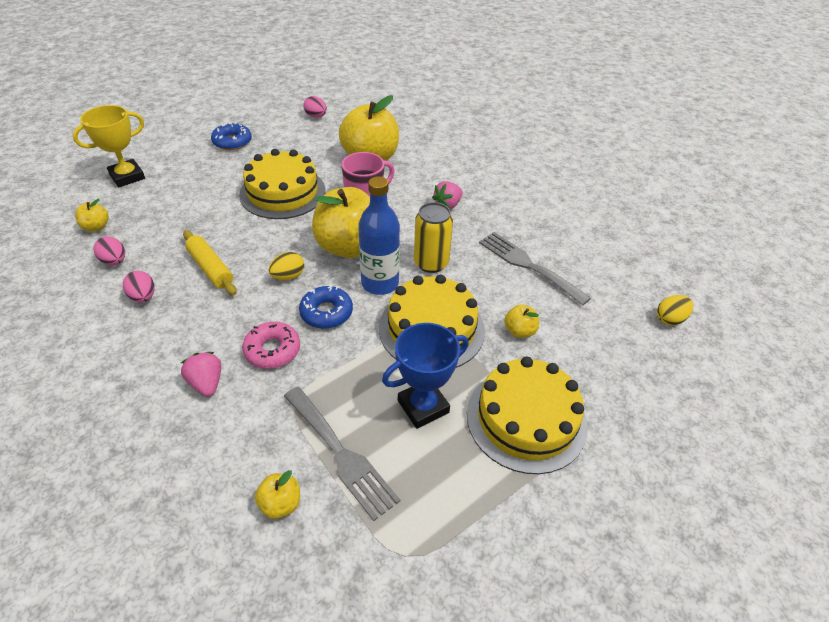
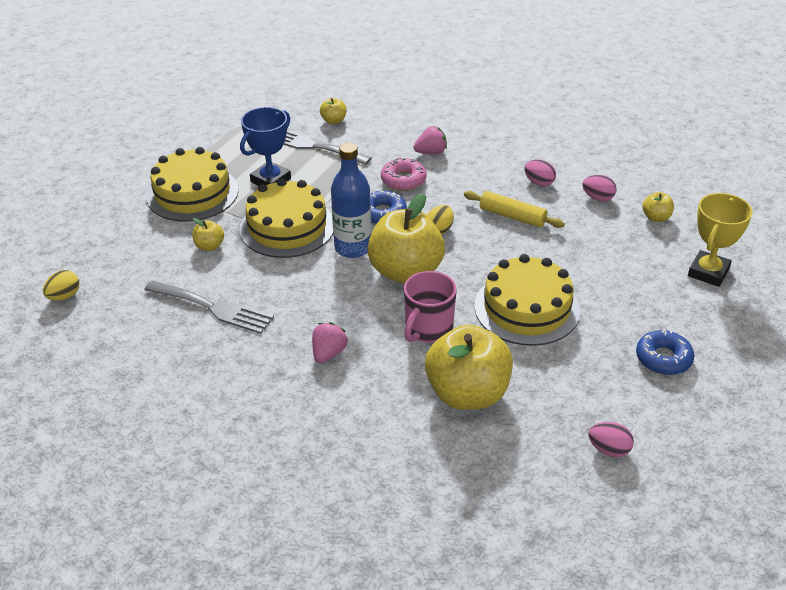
camera: 160 degrees right, 5 degrees down
(206, 383) = (431, 152): pink strawberry -> pink strawberry turned 60 degrees counterclockwise
(431, 263) = (315, 280): yellow can -> none

